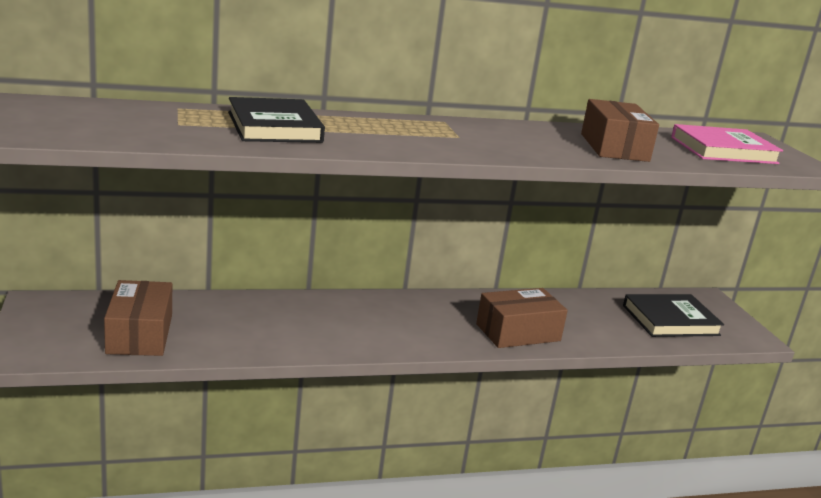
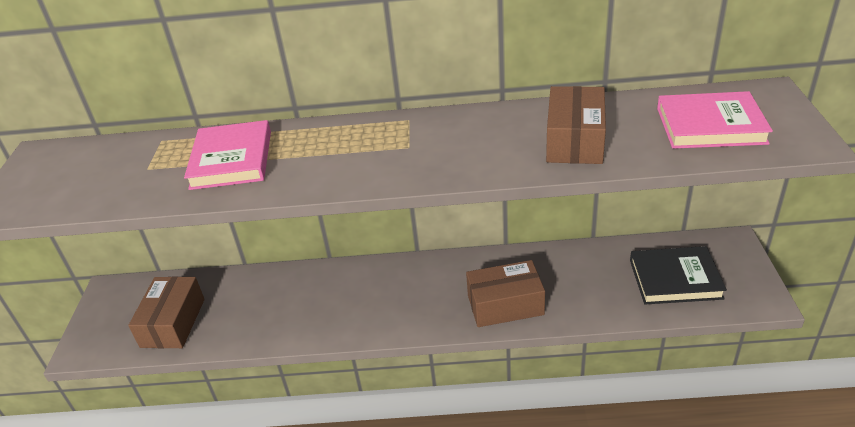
camera: 20 degrees right, 15 degrees up
(274, 127) = (232, 160): black book -> pink book

